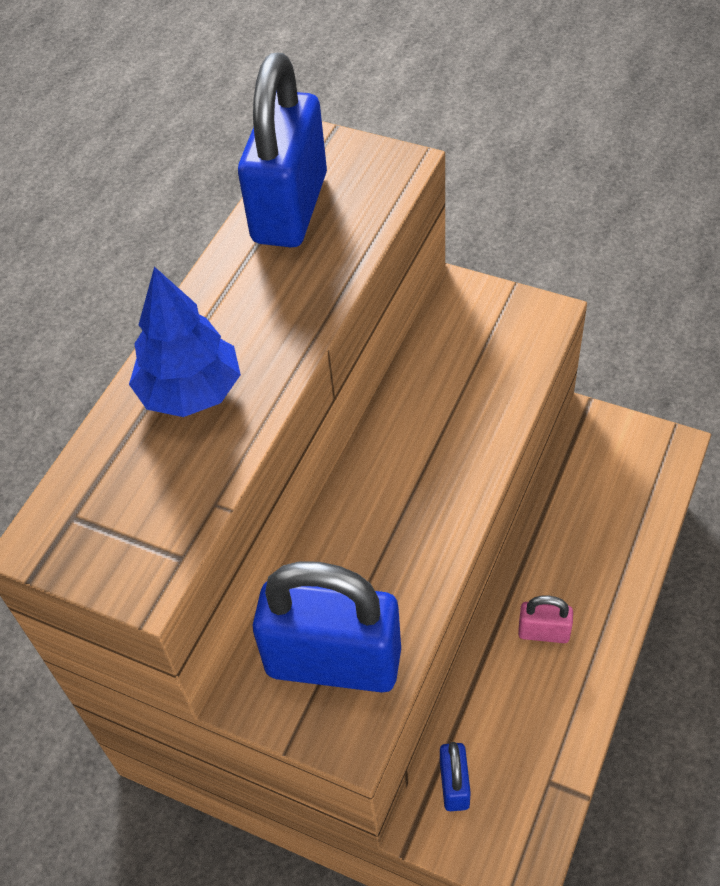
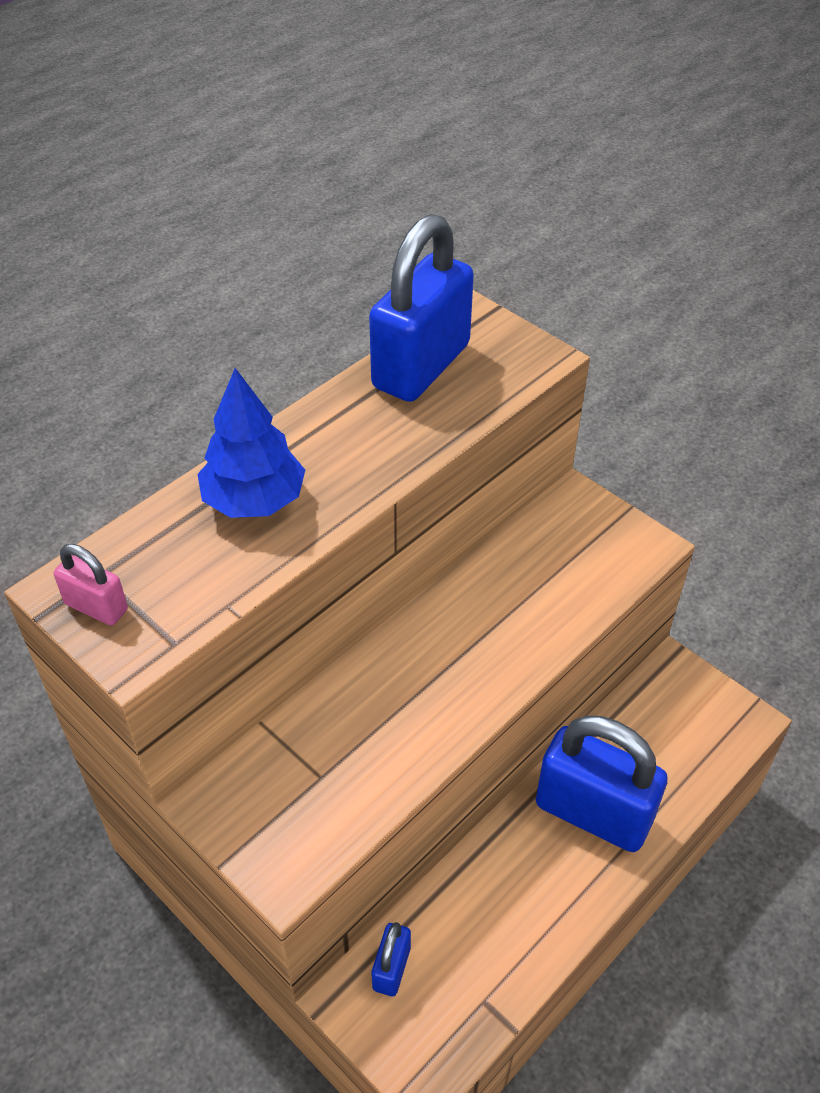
camera: 15 degrees right, 5 degrees down
(333, 661) = (302, 799): blue padlock -> blue padlock (593, 812)
(543, 632) = (540, 854): pink padlock -> pink padlock (96, 607)

